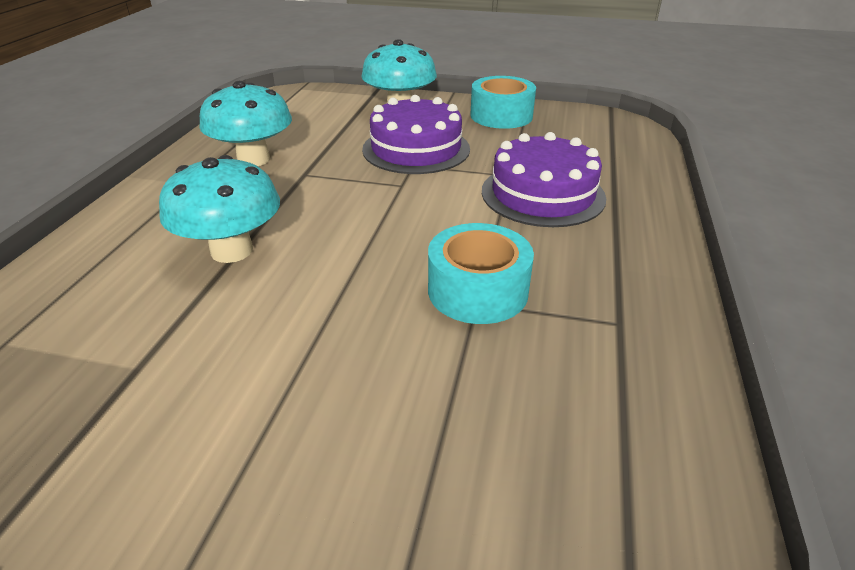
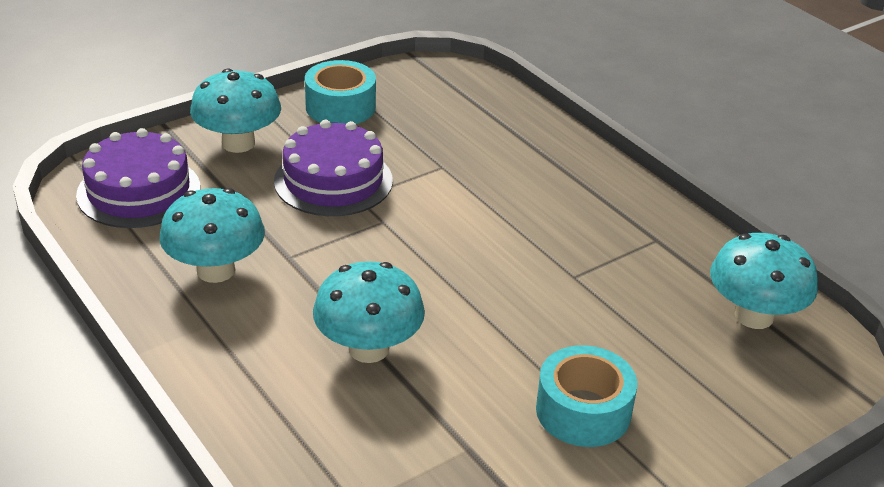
camera: 50 degrees left, 0 degrees up
(477, 290) = (564, 269): turquoise tape -> turquoise tape (583, 411)
(542, 194) = (490, 172): purple cake -> purple cake (139, 191)
(619, 474) = (754, 316): none -> turquoise mushroom

